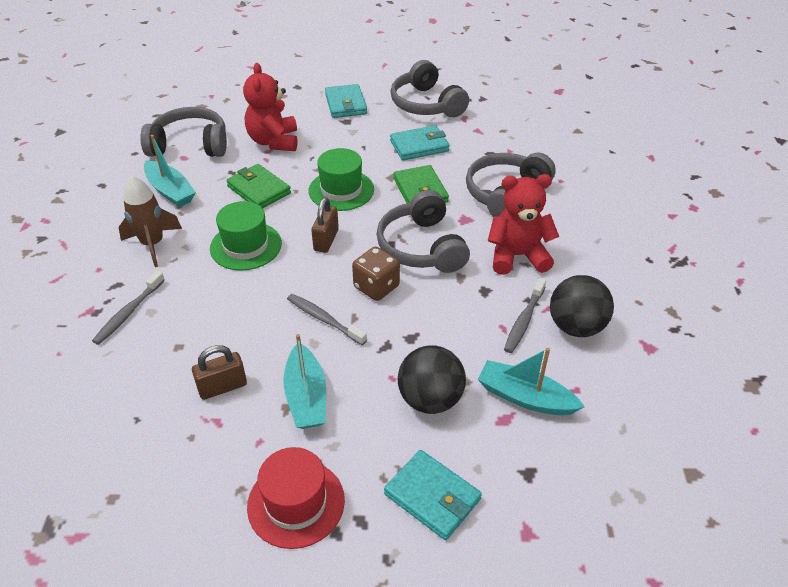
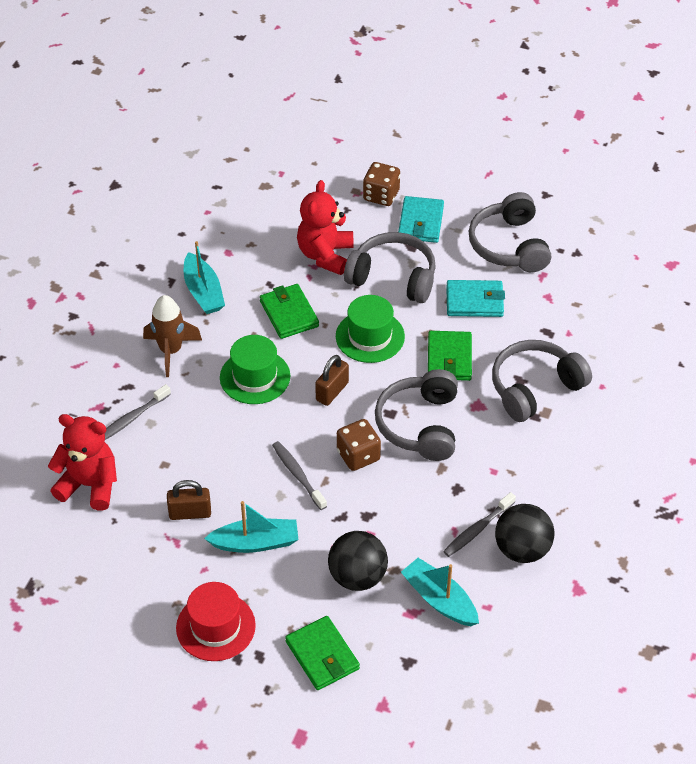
camera: 20 degrees right, 5 degrees up
(190, 145) = (239, 238): grey headphones -> grey headphones (393, 277)
(304, 93) = (381, 195): none -> brown dice
(306, 396) = (255, 542): turquoise boat -> turquoise boat turned 105 degrees counterclockwise
(432, 496) = (322, 655): turquoise wallet -> green wallet
(517, 256) = (508, 461): red teddy bear -> red teddy bear (89, 485)

